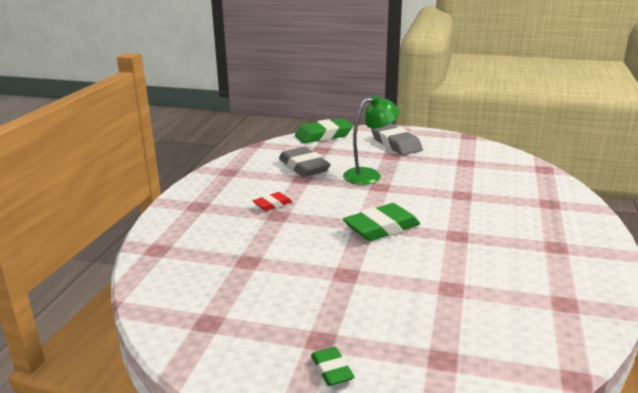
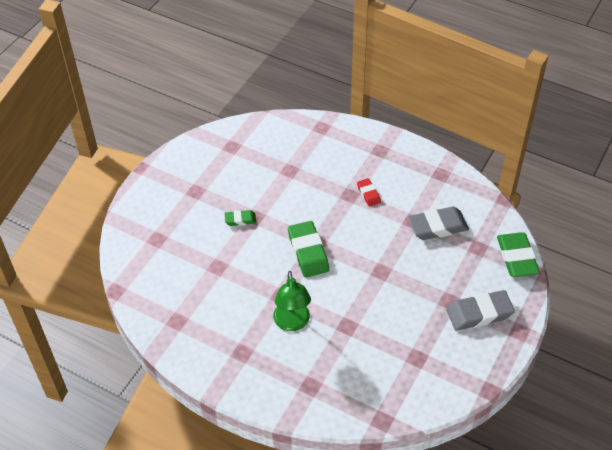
camera: 105 degrees right, 25 degrees up
(332, 370) = (170, 191): green eraser -> green eraser (240, 219)
(369, 175) = (406, 270): green lamp -> green lamp (292, 323)

